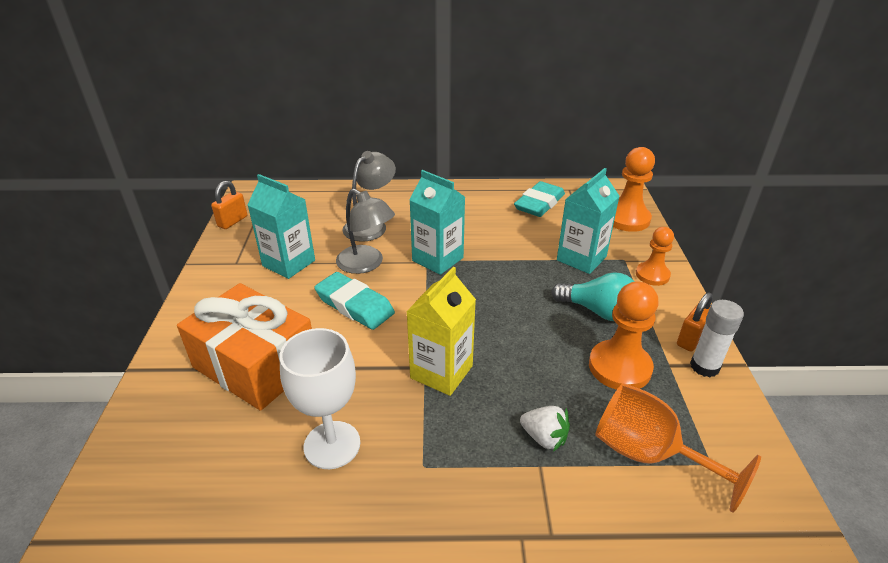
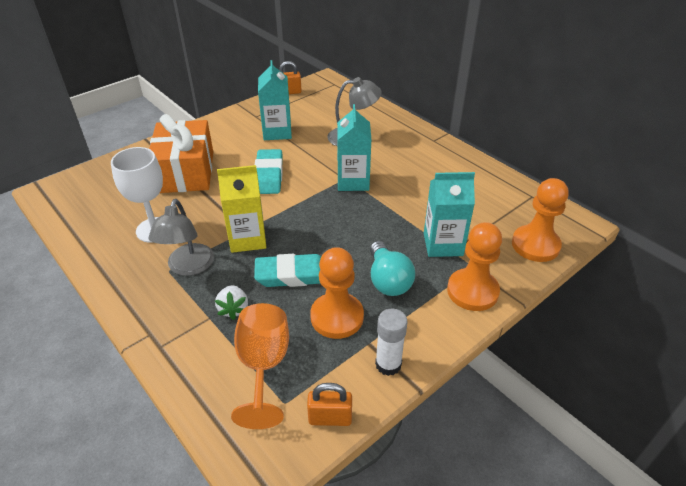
camera: 50 degrees right, 5 degrees up
(366, 264) = (311, 158): grey lamp -> grey lamp (188, 267)
(539, 204) = (486, 191): turquoise eraser -> turquoise eraser (292, 275)
(652, 275) = (472, 291): orange pawn -> orange pawn, size x1.56
(691, 339) = (414, 345): orange padlock -> orange padlock (330, 418)

